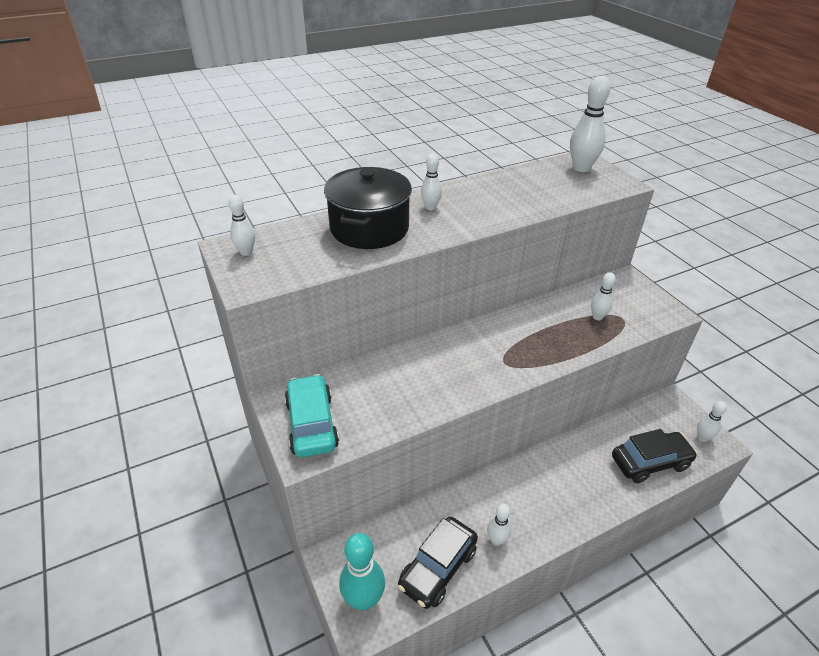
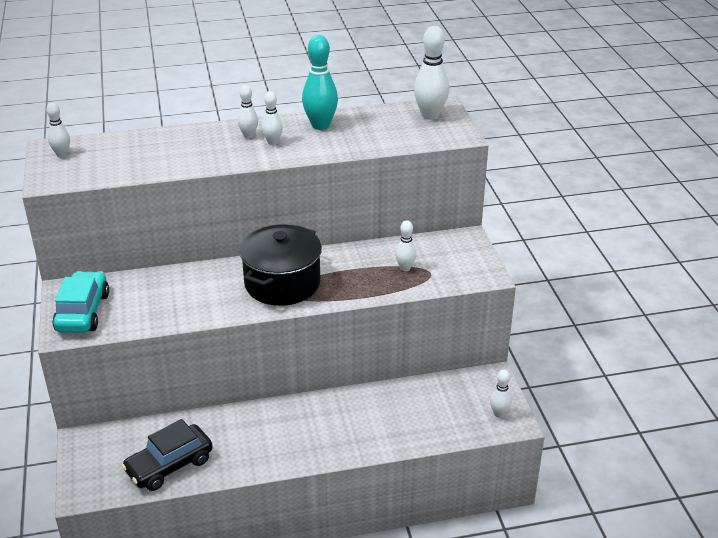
camera: 15 degrees right, 5 degrees down
(363, 599) = (93, 474): turquoise bowling pin -> turquoise bowling pin (320, 125)
(369, 228) = (179, 147): black pot -> black pot (282, 283)
(496, 540) = (234, 456): white bowling pin -> white bowling pin (273, 142)
(650, 462) = (427, 424): black car -> none

